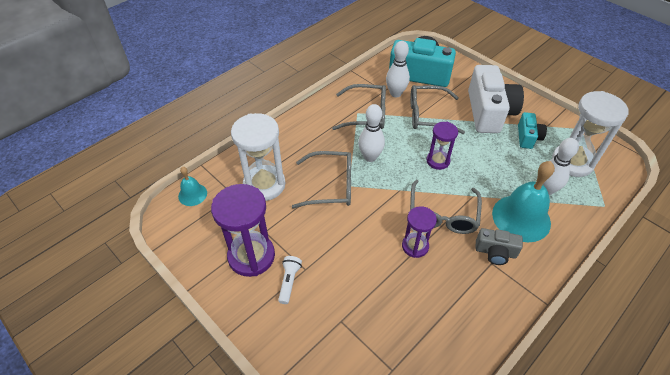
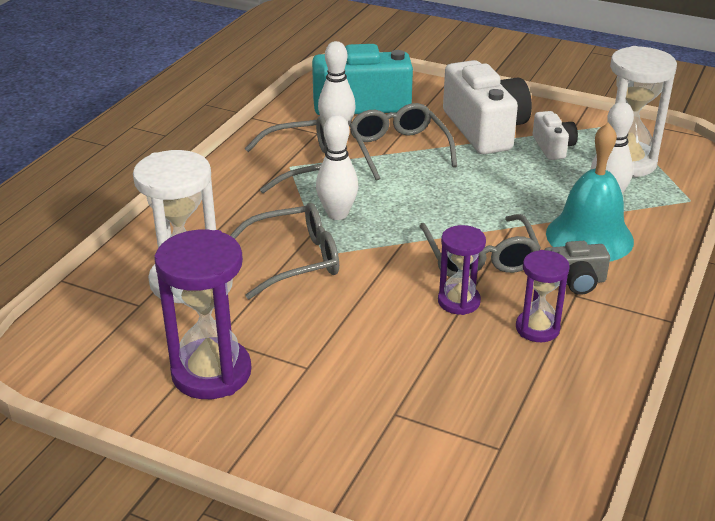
camera: 20 degrees left, 15 degrees down
(192, 194) = (67, 320): turquoise bell -> none
(289, 282) = (290, 388): white flashlight -> none
(427, 115) = (398, 149): grey glasses -> grey glasses turned 90 degrees clockwise
(438, 161) = (441, 198): purple hourglass -> purple hourglass (537, 328)
(527, 137) = (553, 147): turquoise camera -> white camera

